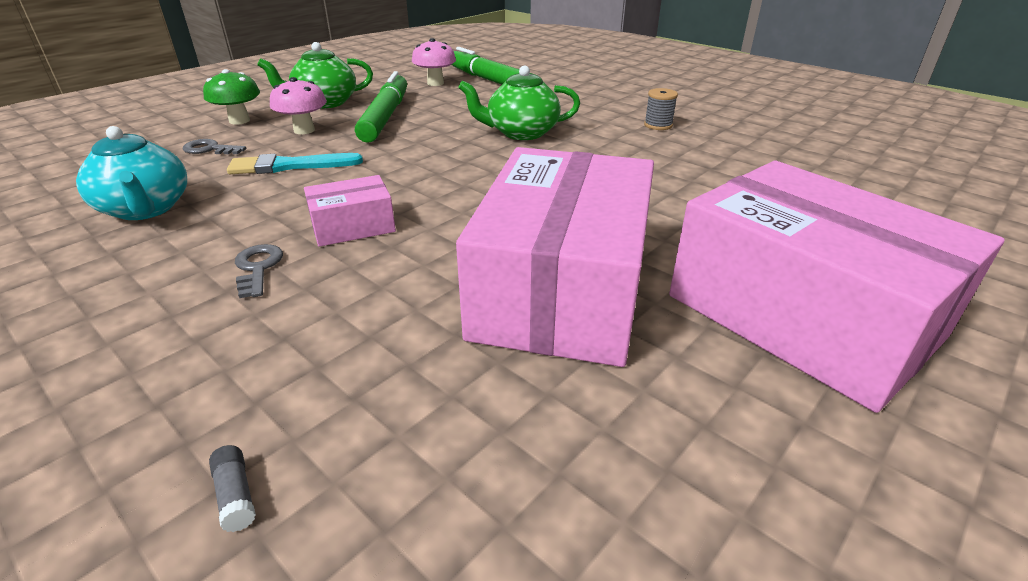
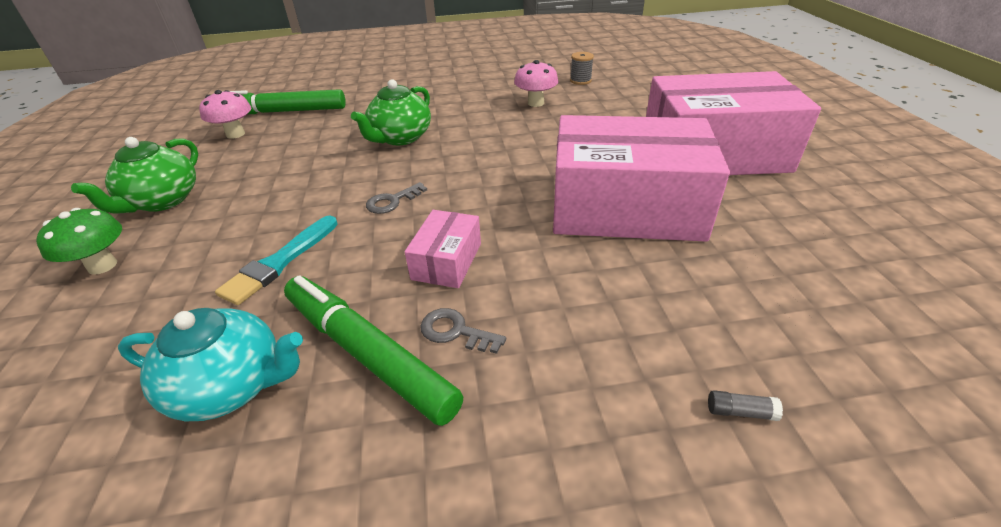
camera: 50 degrees left, 5 degrees up
(210, 149) = (146, 305): grey key -> grey key (392, 201)
(304, 130) = (209, 231): pink mushroom -> pink mushroom (535, 103)
(386, 117) = (262, 180): green marker -> green marker (368, 353)
(561, 289) = (626, 207): pink box -> pink box turned 45 degrees counterclockwise
(658, 125) = (468, 92): grey spool -> grey spool (580, 81)

